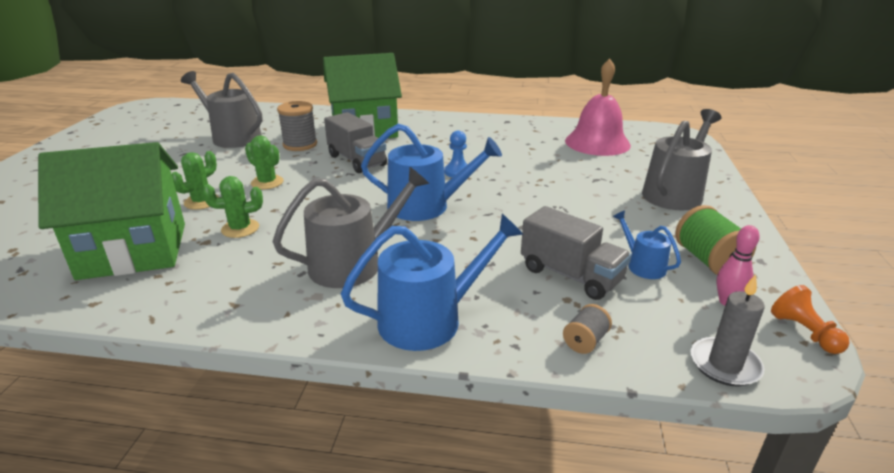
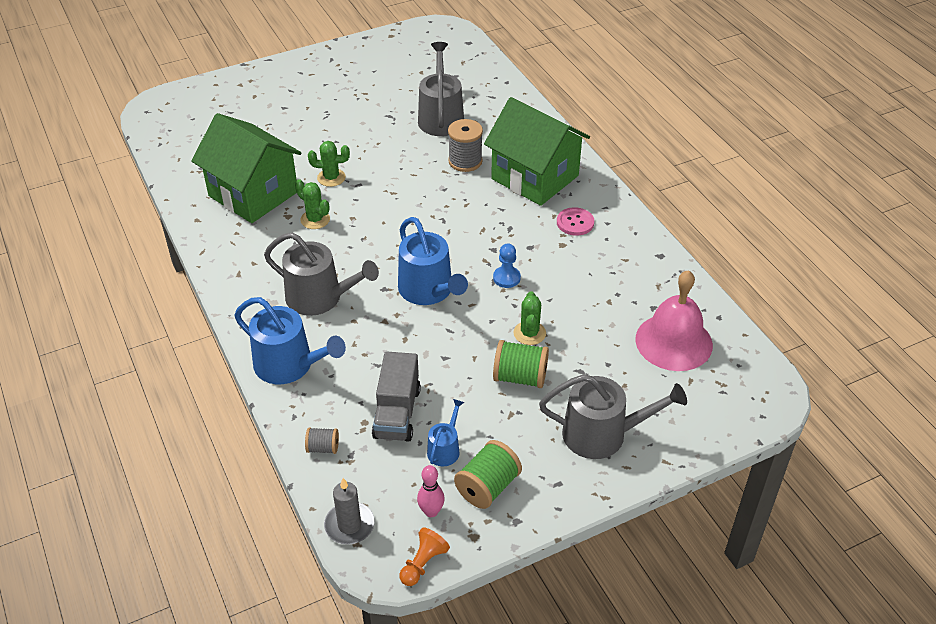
camera: 55 degrees right, 15 degrees up
(267, 182) = (386, 188): green cactus -> green cactus (529, 333)
(357, 160) = (469, 210): grey truck -> none
(434, 133) = (575, 222): none -> pink button
(580, 203) = (520, 377): none -> green spool

